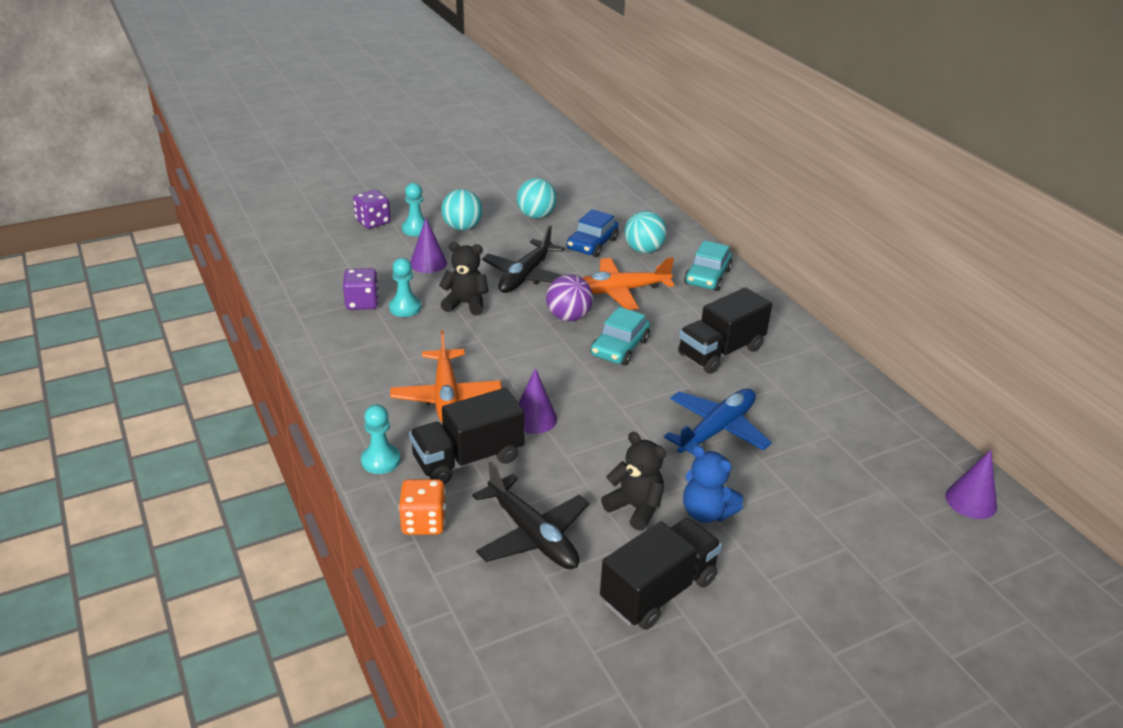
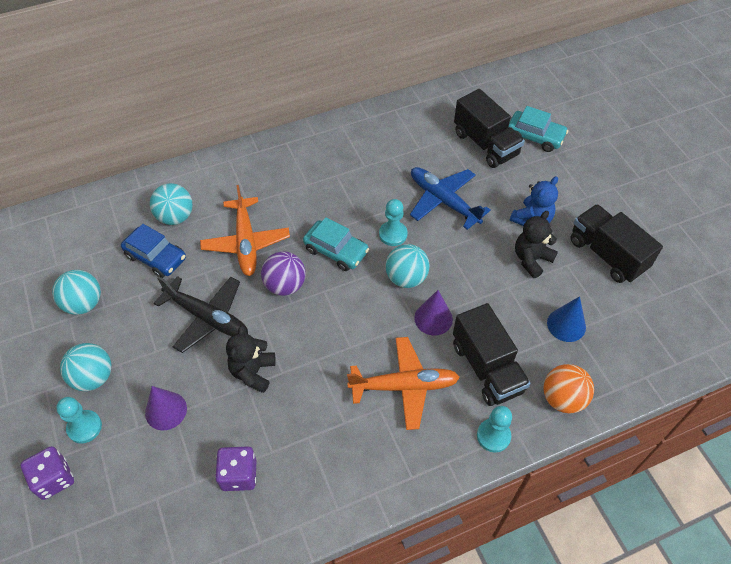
camera: 85 degrees left, 20 degrees up
(405, 308) = (254, 430): turquoise pawn -> turquoise pawn (393, 234)
(424, 522) = (563, 398): orange dice -> orange ball
(532, 534) = (566, 325): black plane -> blue cone
(589, 398) = (406, 278): none -> turquoise ball
(707, 277) = (231, 176): turquoise car -> turquoise car (535, 136)
(720, 352) = (345, 184): black truck -> black truck (485, 144)
(971, 501) = (506, 88): purple cone -> none

